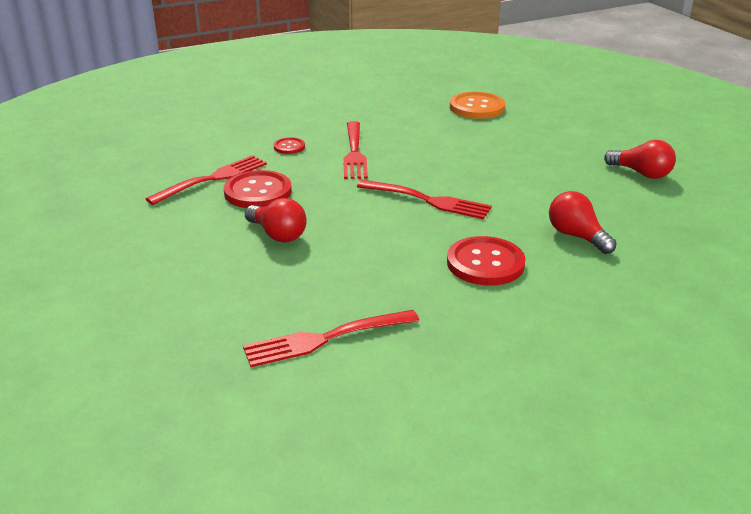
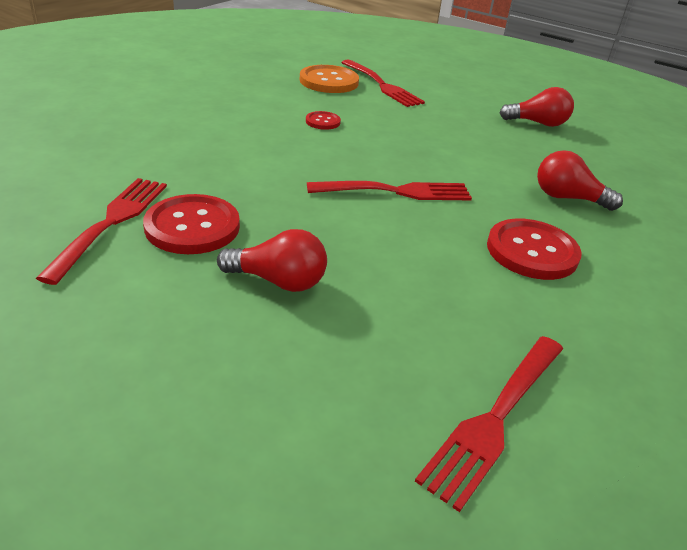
camera: 35 degrees left, 5 degrees up
(289, 147) = (173, 158): red button -> red button (323, 122)
(354, 152) = (257, 151): red fork -> red fork (381, 85)

